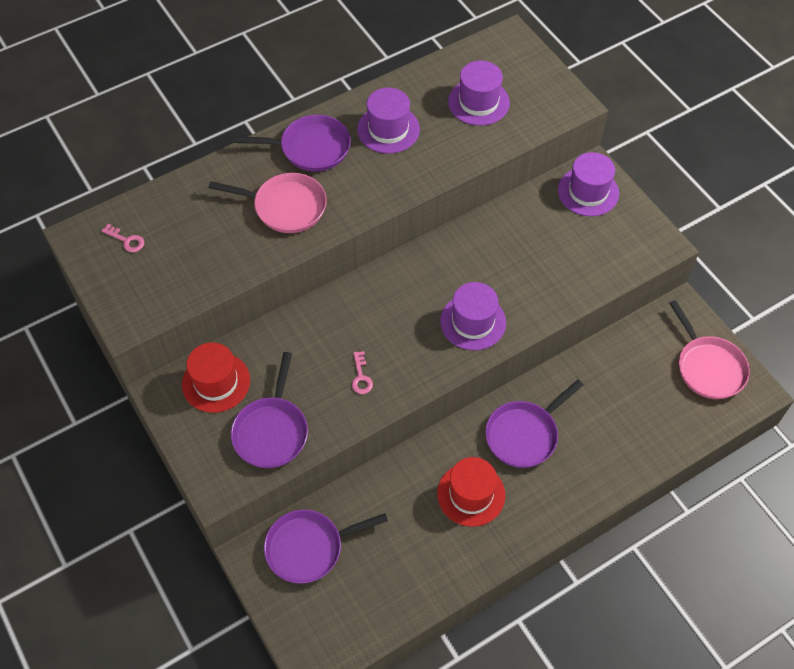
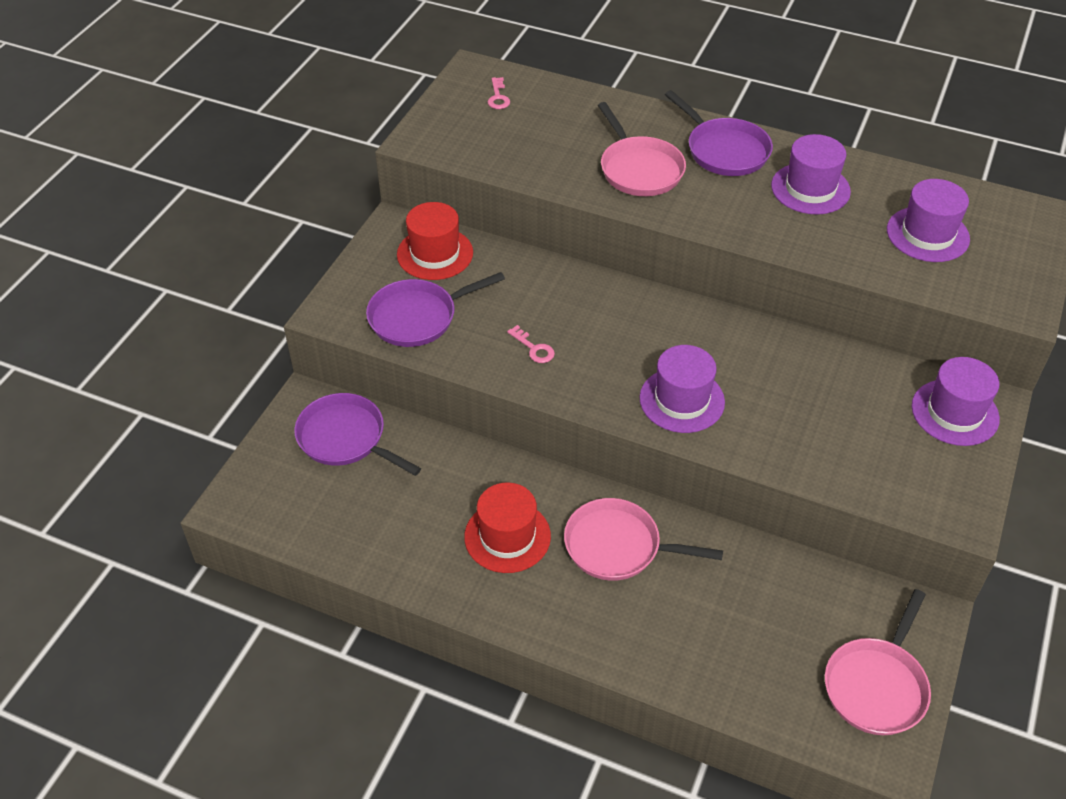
camera: 55 degrees right, 10 degrees down
(361, 377) = (534, 348): pink key -> pink key turned 90 degrees counterclockwise
(524, 434) = (618, 546): purple pan -> pink pan

